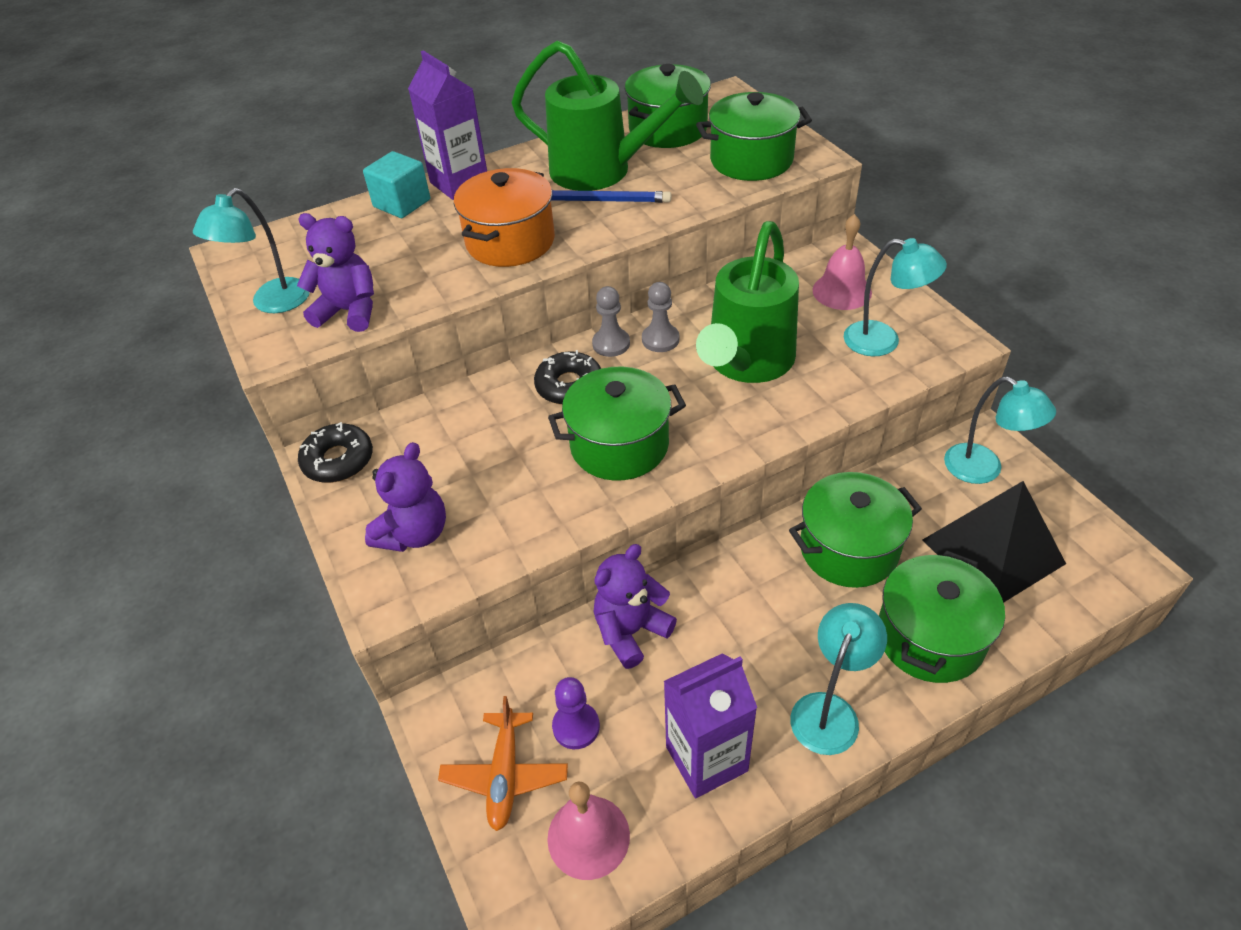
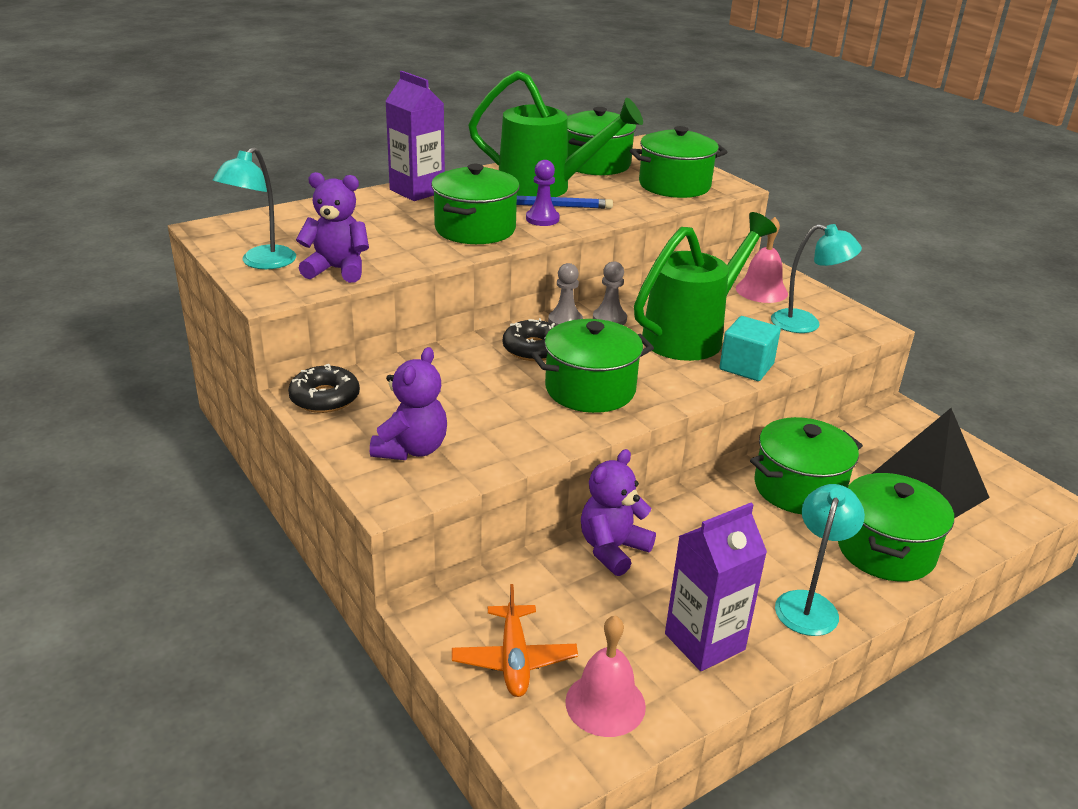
camera: 10 degrees left, 15 degrees down
(402, 203) = (367, 202): turquoise cube -> turquoise cube (746, 367)
(510, 242) = (475, 229): orange pot -> green pot
(576, 726) = (575, 621): purple pawn -> purple pawn (542, 219)
(747, 362) = (691, 335): green watering can -> green watering can turned 150 degrees counterclockwise
(983, 470) = (903, 433): turquoise lamp -> none

